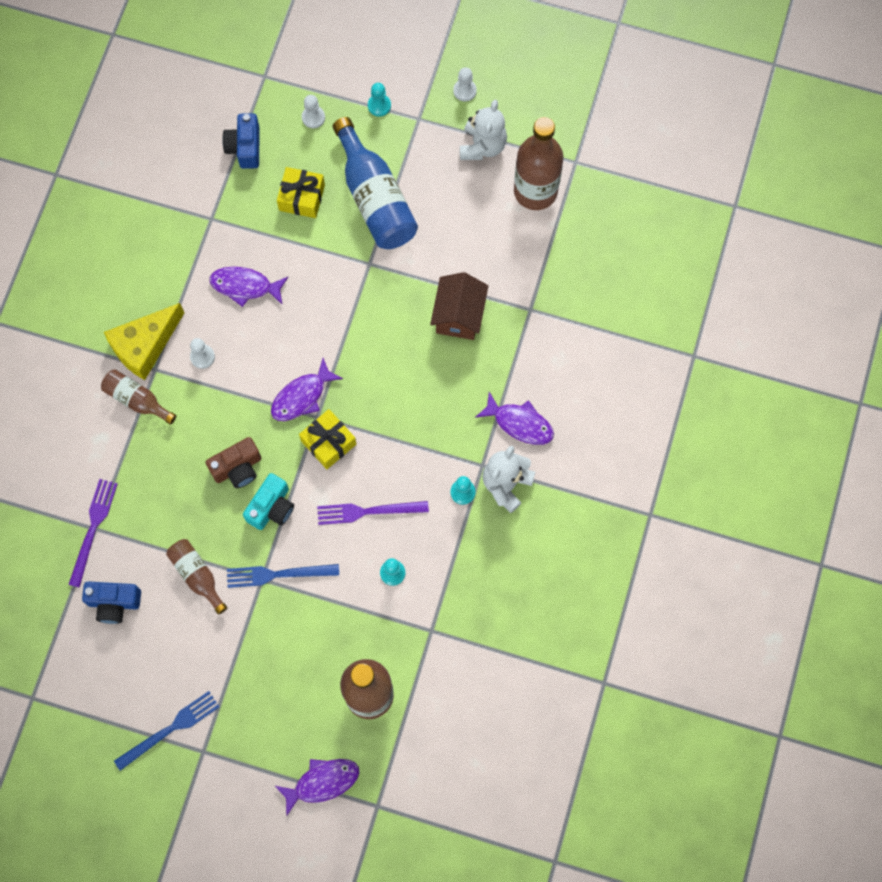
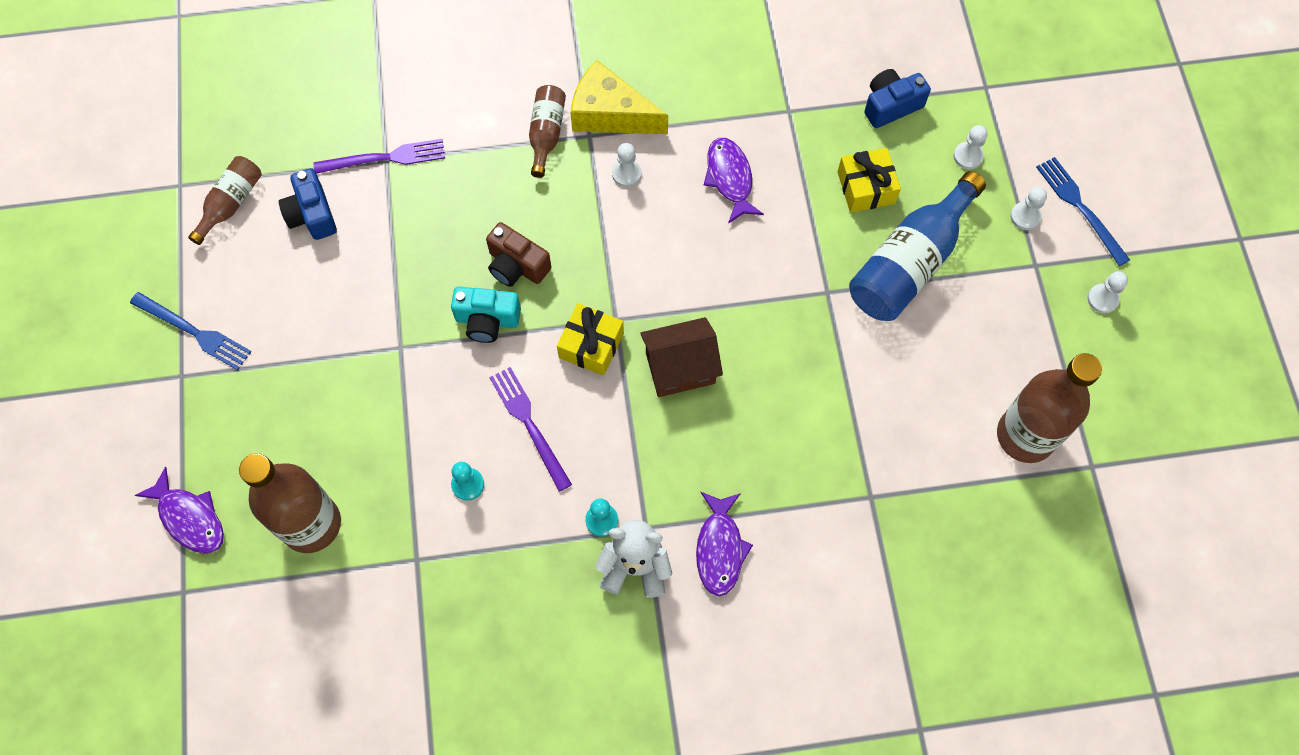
camera: 65 degrees right, 5 degrees down
(197, 575) = (376, 280): brown bottle -> brown bottle (231, 203)
(278, 574) = (413, 362): blue fork -> blue fork (1080, 208)
(302, 397) = (631, 293): purple fish -> none
(379, 106) = (1025, 216): turquoise pawn -> white pawn
(459, 315) = (818, 418): brown house -> brown house (680, 368)
(482, 146) = (1046, 350): white teddy bear -> none

